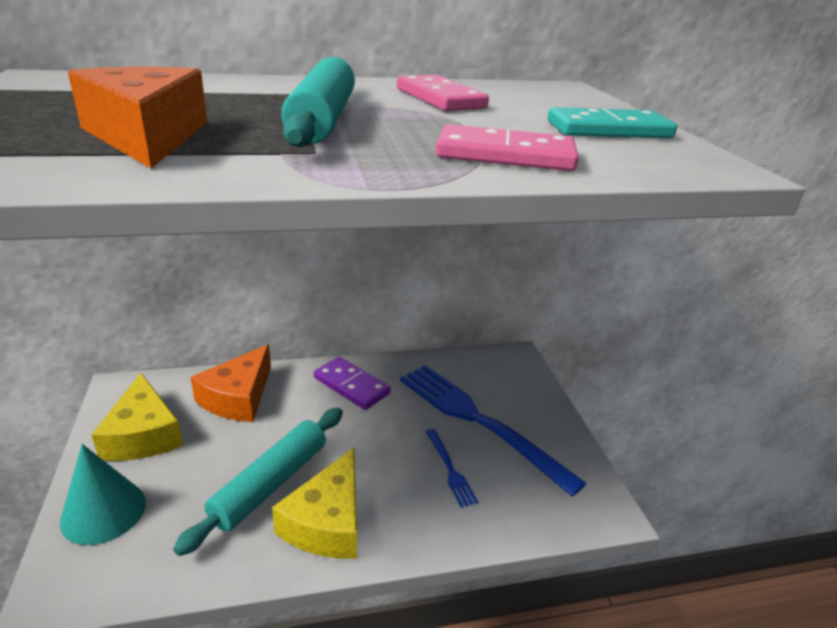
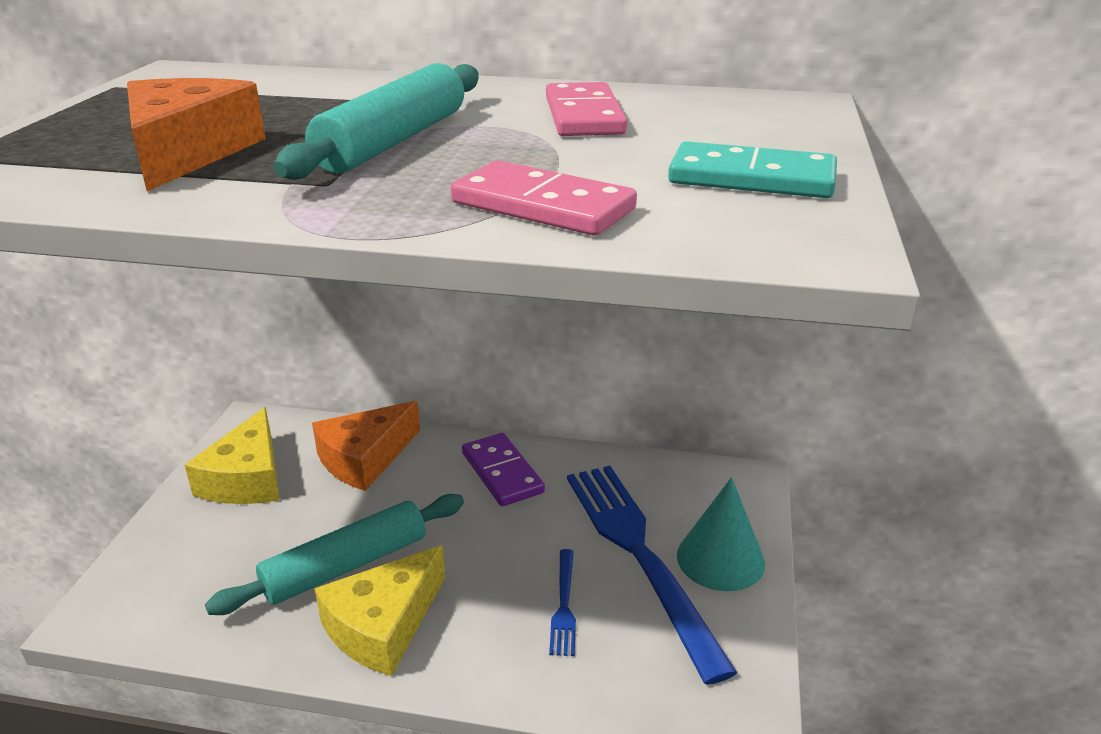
camera: 25 degrees right, 0 degrees up
(103, 511) = (170, 550): turquoise cone -> turquoise cone (720, 559)

